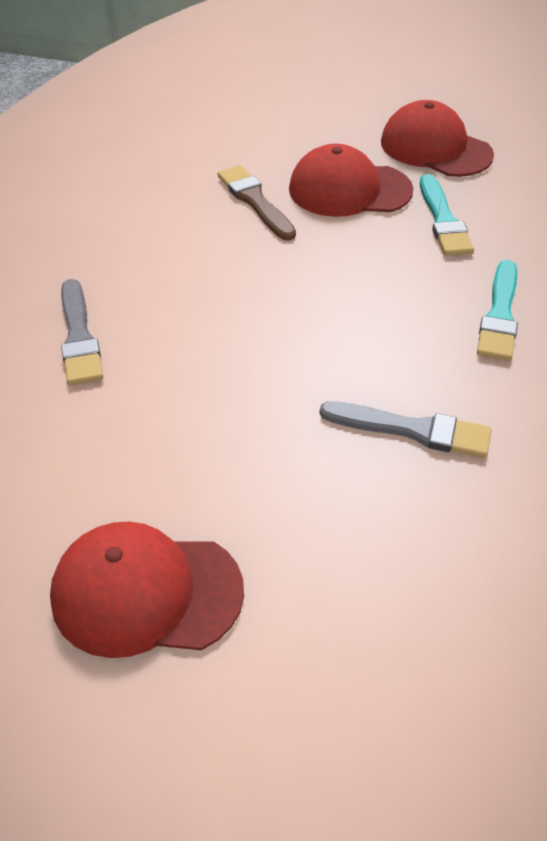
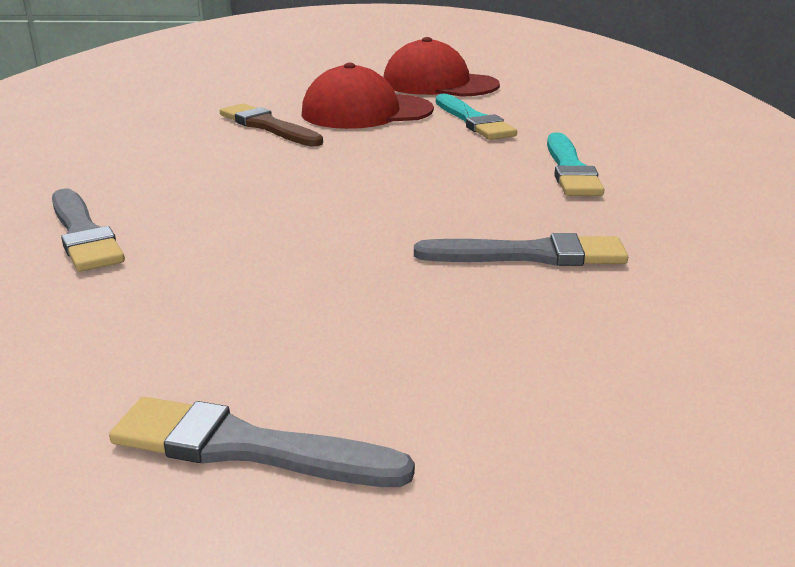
camera: 15 degrees left, 20 degrees down
(146, 592) = (247, 448): red cap -> grey brush

